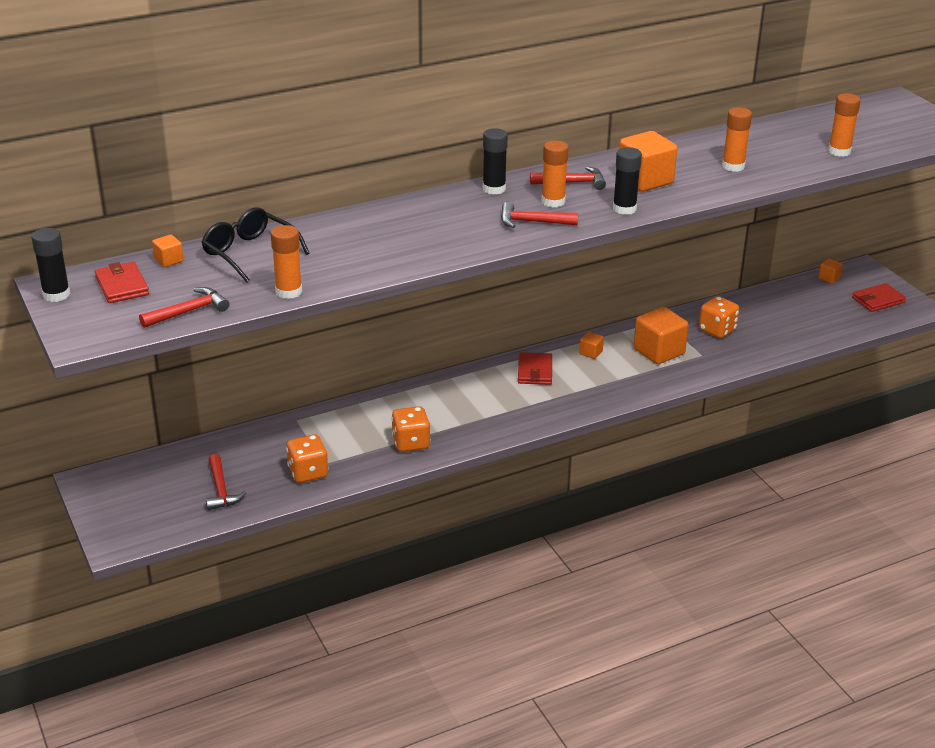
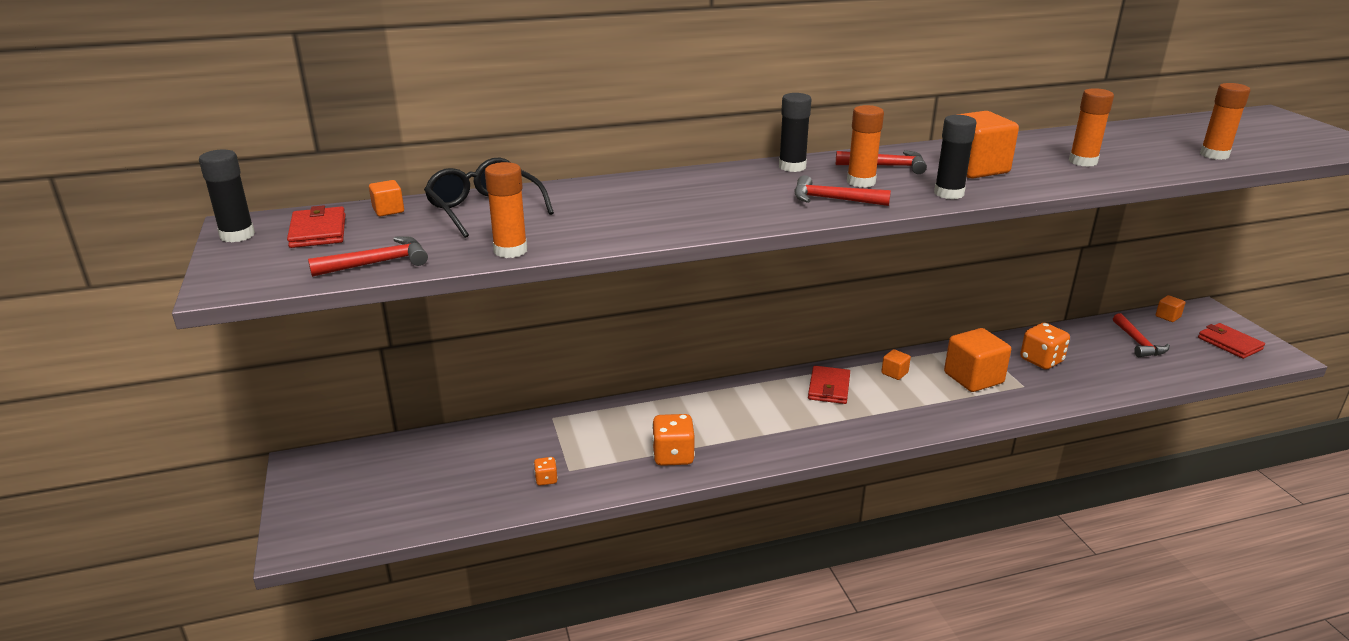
camera: 10 degrees right, 5 degrees down
(221, 490) = (441, 490): red hammer -> red hammer (1138, 343)
(308, 472) = (546, 479): orange dice -> orange dice, size x0.52
(878, 300) = (1229, 343): red wallet -> red wallet turned 75 degrees clockwise

